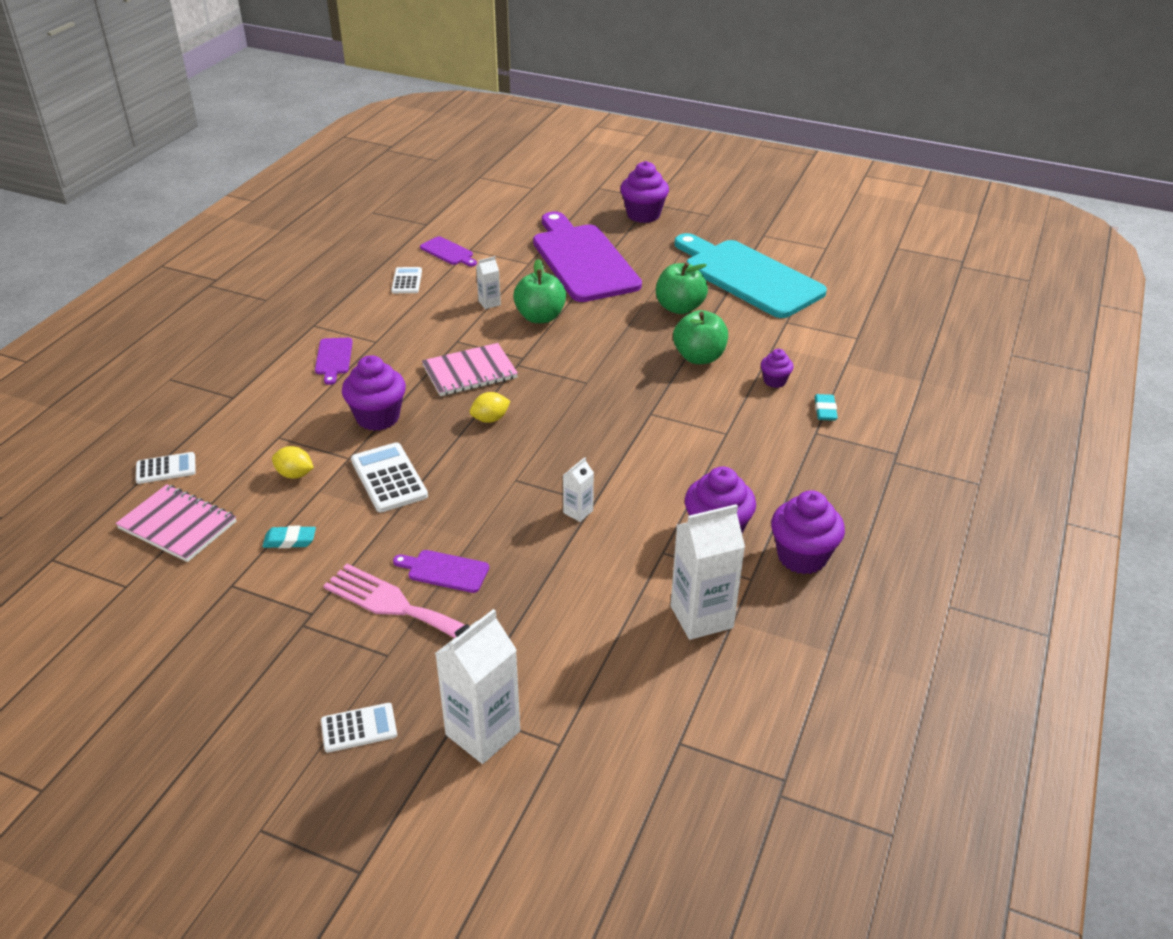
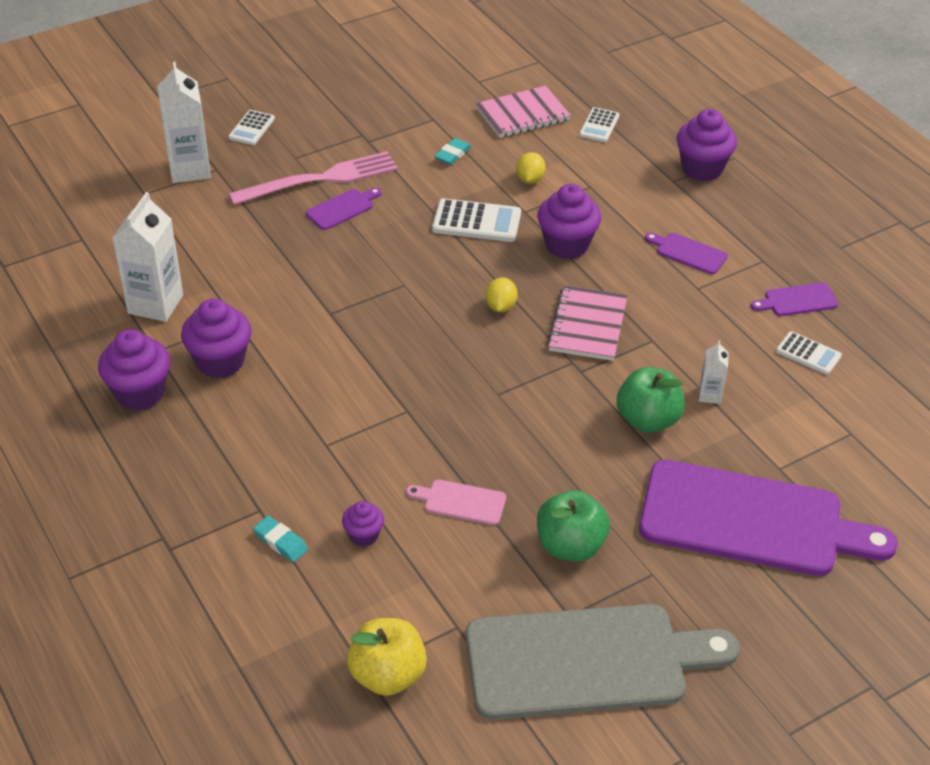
camera: 125 degrees right, 5 degrees up
(295, 474) = (530, 179): yellow lemon -> yellow lemon turned 45 degrees counterclockwise
(448, 252) = (856, 413): purple cutting board -> purple cutting board (797, 300)
(578, 512) = (329, 299): white carton -> none
(643, 215) = (838, 654): purple cupcake -> purple cupcake (702, 169)
(699, 357) = (461, 502): green apple -> pink cutting board
(748, 276) = (586, 661): turquoise cutting board -> grey cutting board
(848, 330) = (387, 675): none -> yellow apple

